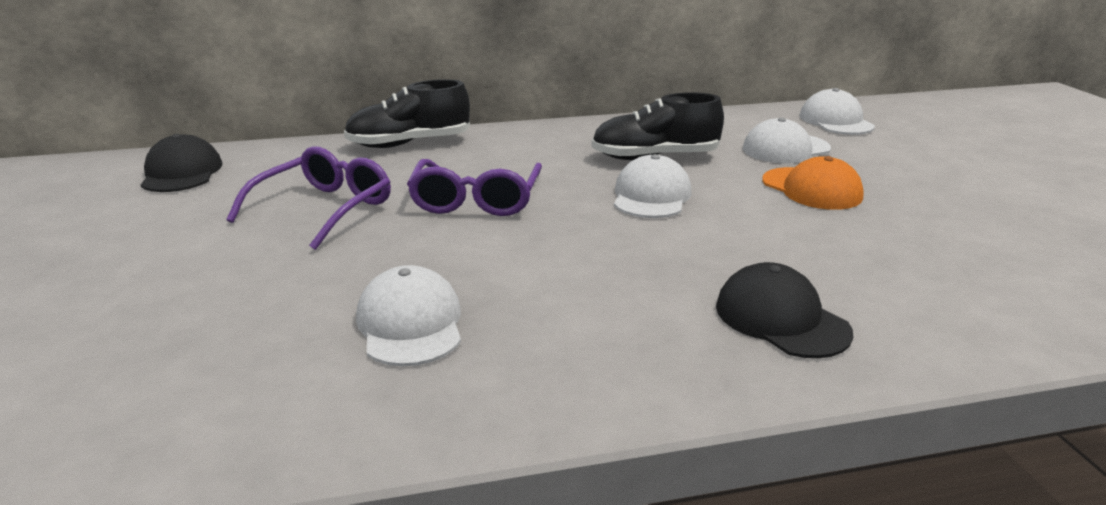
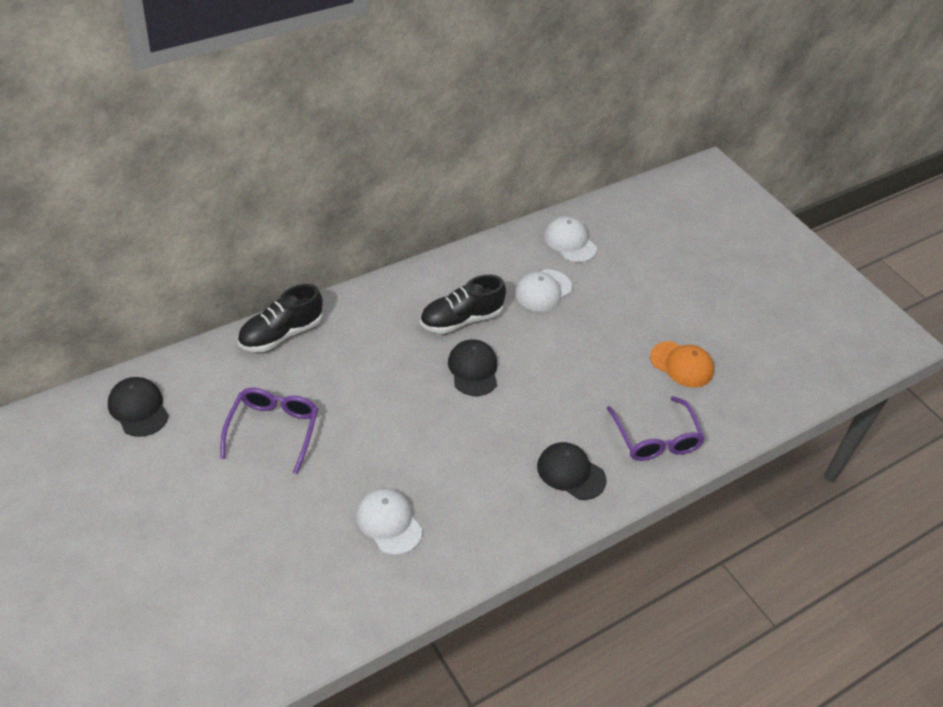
camera: 25 degrees left, 20 degrees up
(476, 200) = (366, 398): purple glasses -> purple glasses (655, 439)
(651, 196) = (473, 369): white cap -> black cap
(811, 189) = (567, 340): orange cap -> orange cap (682, 364)

